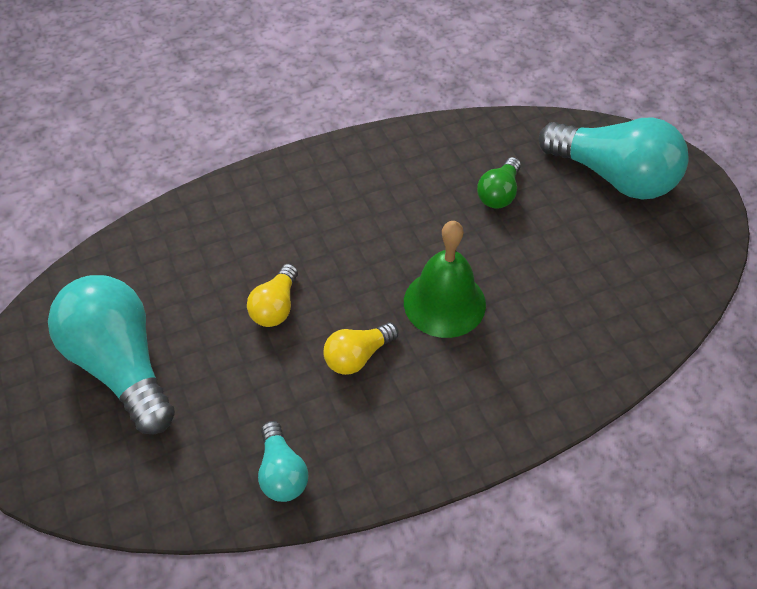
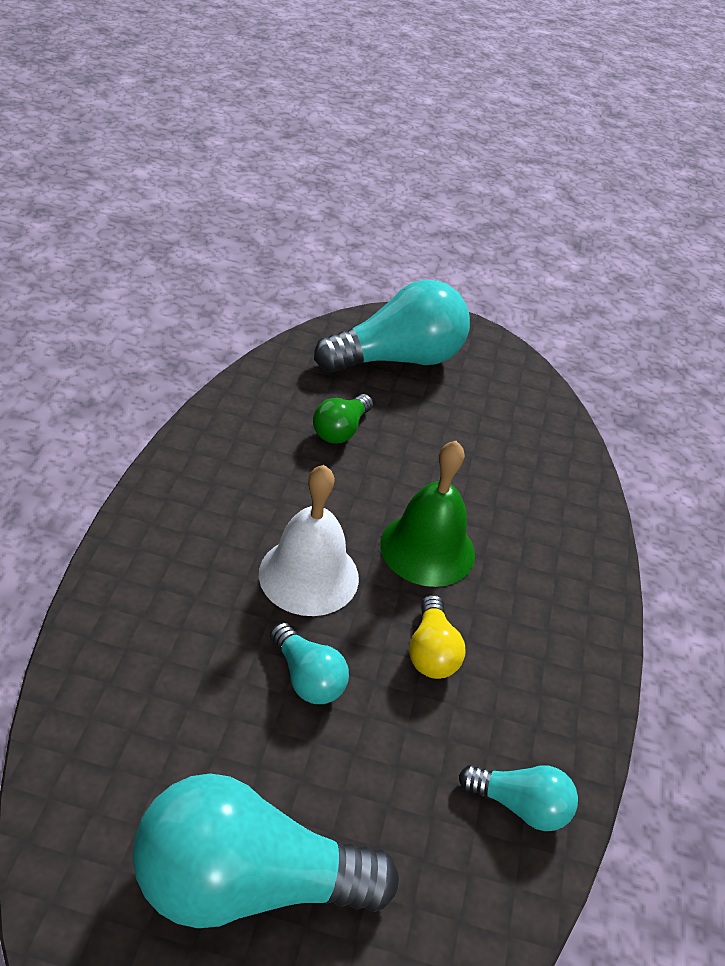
camera: 60 degrees left, 10 degrees down
(276, 306) = (307, 677): yellow light bulb -> turquoise light bulb
(353, 258) = (309, 575): none -> white bell
(499, 193) = (341, 430): green light bulb -> green light bulb turned 60 degrees clockwise

